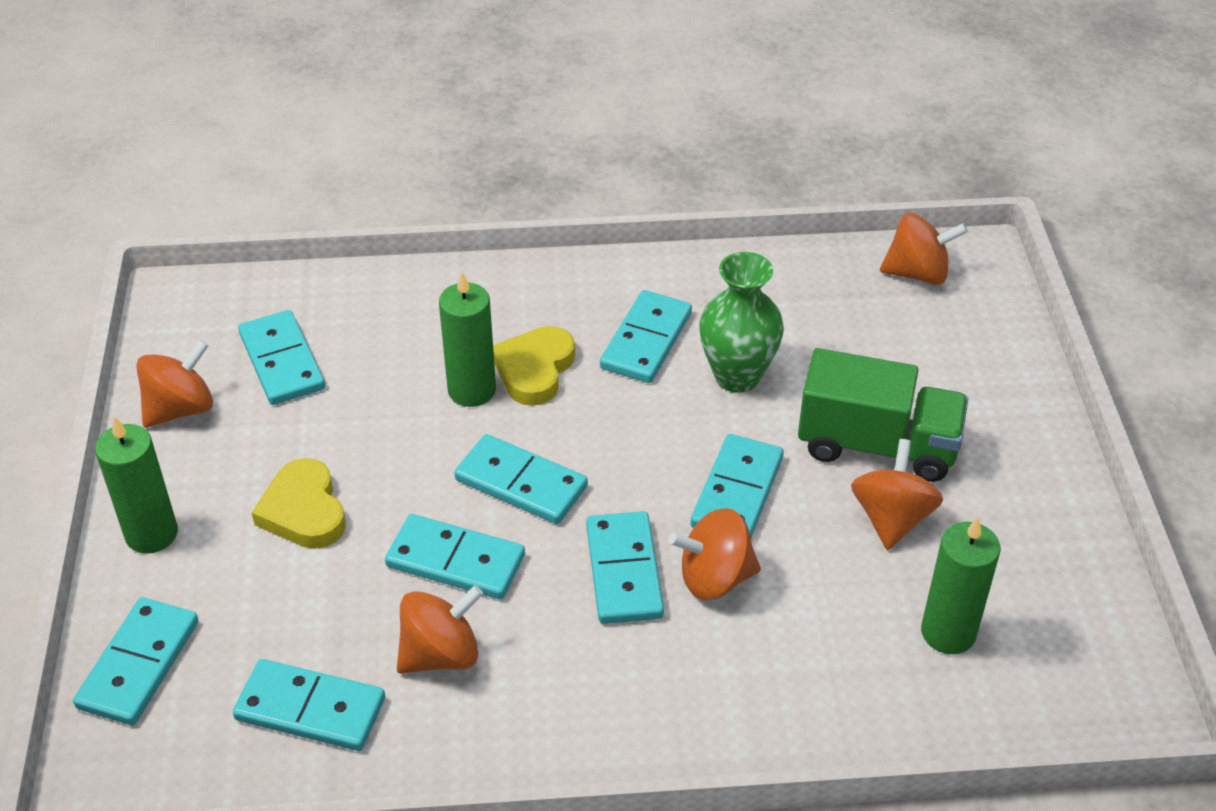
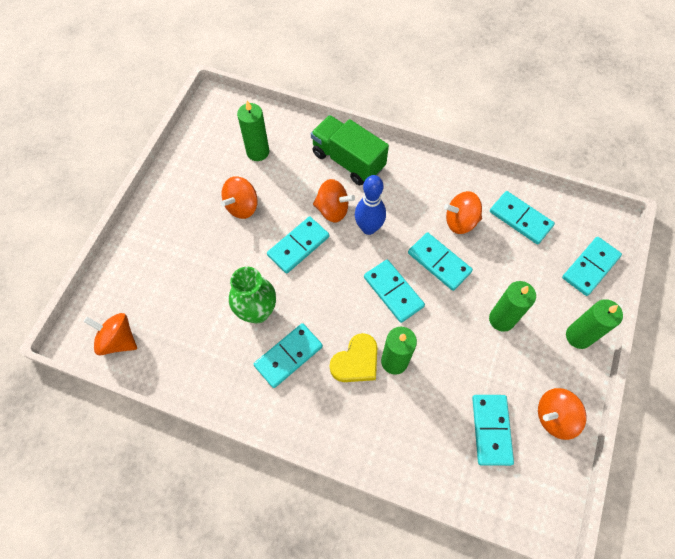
camera: 155 degrees left, 20 degrees up
(304, 511) = (501, 319): yellow heart -> green candle
(623, 571) = (368, 228): turquoise domino -> blue bowling pin
(877, 445) = (221, 244): green truck -> green truck (348, 160)

